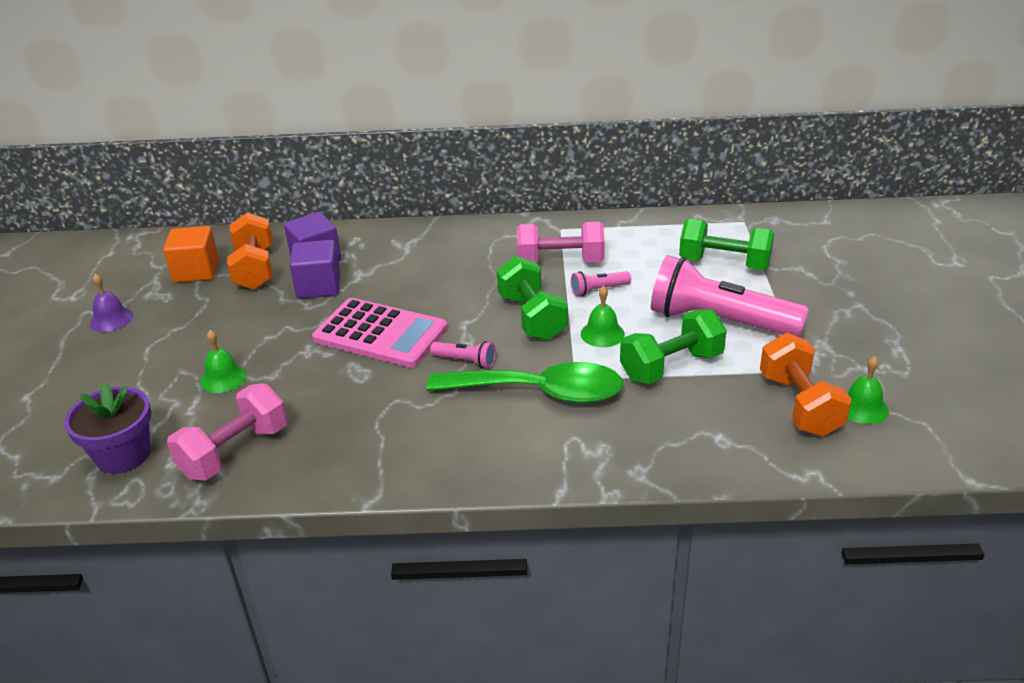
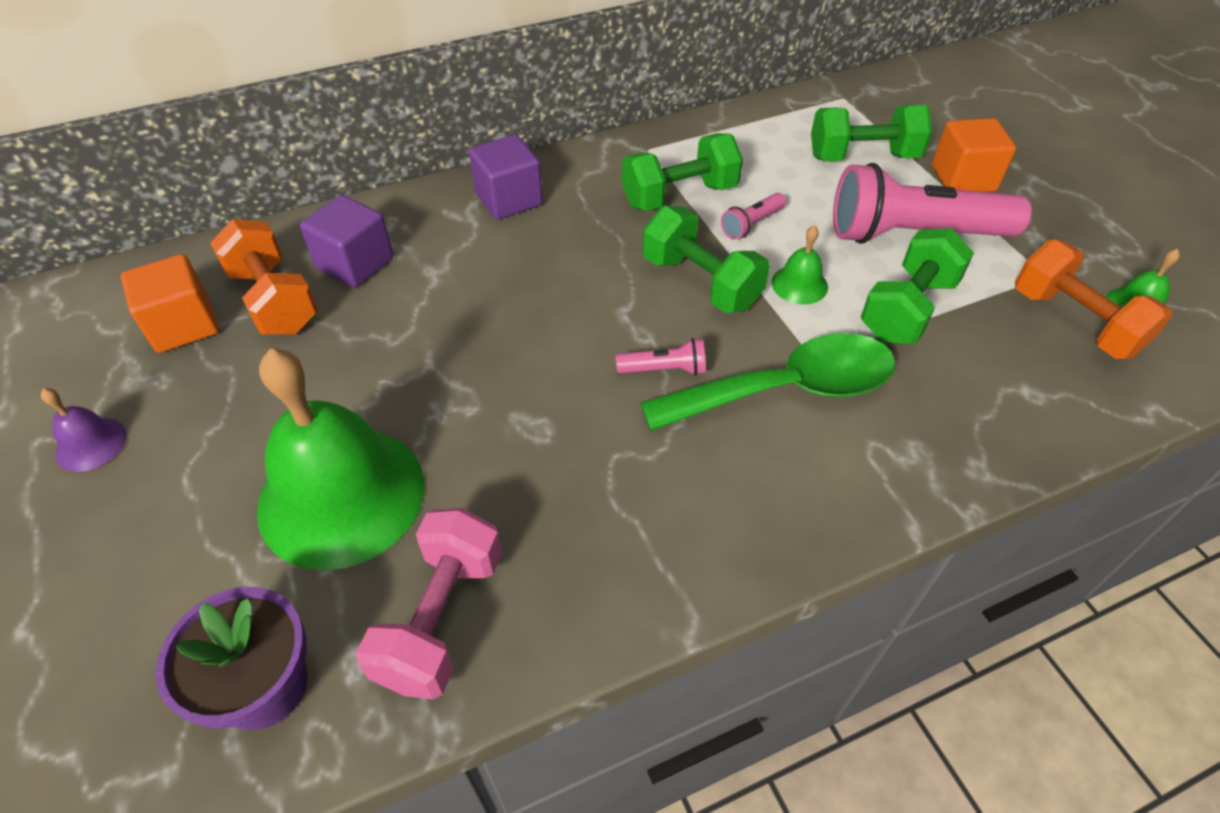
camera: 25 degrees left, 15 degrees up
(223, 378) = (341, 495): green bell -> green bell, size x2.37
(318, 286) = (388, 306): purple cube -> purple cube (509, 199)
(380, 334) = (524, 358): pink calculator -> none
(560, 262) = (679, 195): pink dumbbell -> green dumbbell
(795, 293) = (963, 178): none -> orange cube

